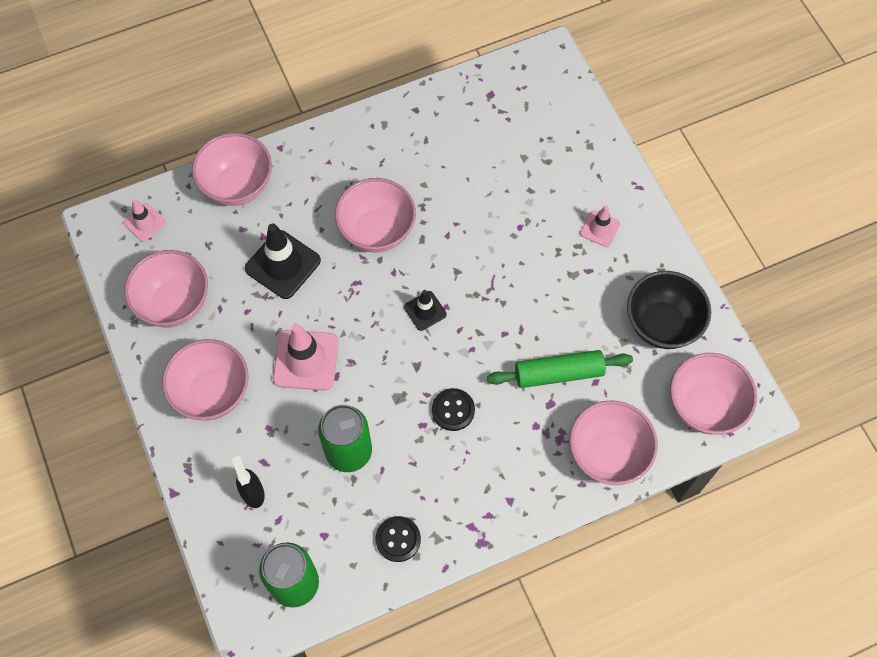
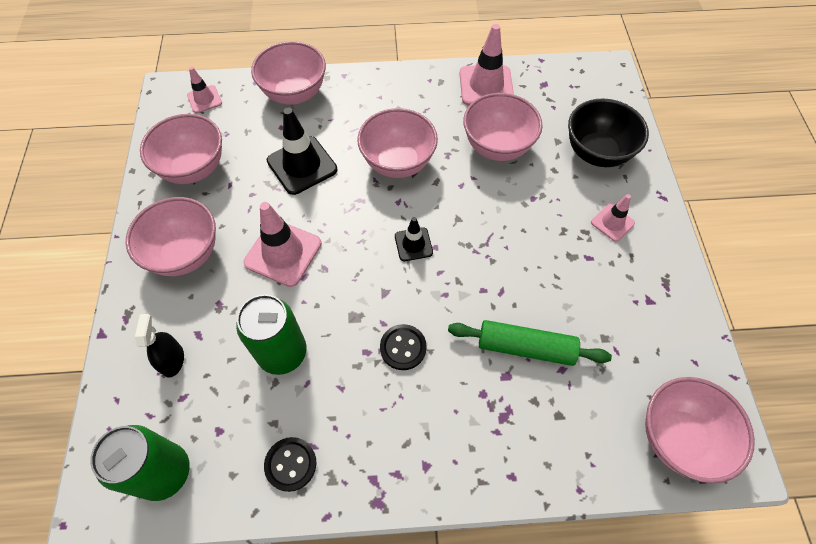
camera: 20 degrees right, 5 degrees down
(432, 115) = (486, 86): none -> pink traffic cone
(607, 454) = (552, 453): pink bowl -> pink bowl (497, 147)
(661, 324) = (652, 333): black bowl -> black bowl (597, 153)

